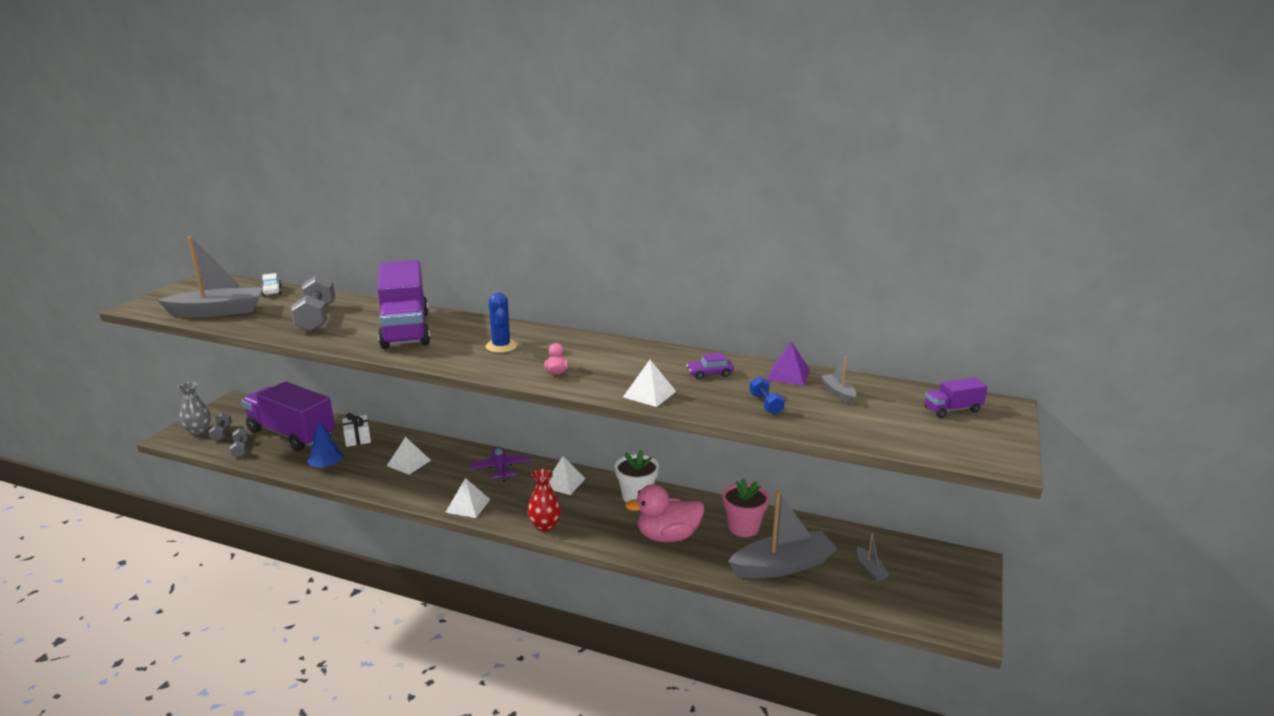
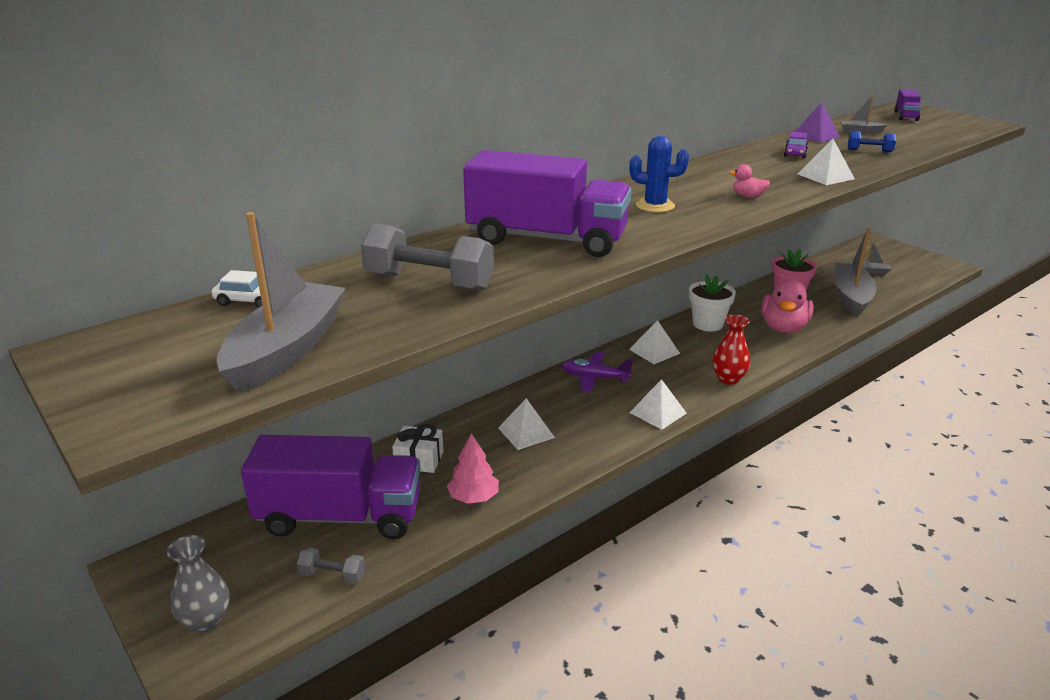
camera: 60 degrees left, 5 degrees up
(221, 433) = (248, 592): grey dumbbell -> none
(291, 434) = (340, 516): purple truck -> purple truck turned 150 degrees counterclockwise
(327, 466) = (473, 497): blue tree -> pink tree

